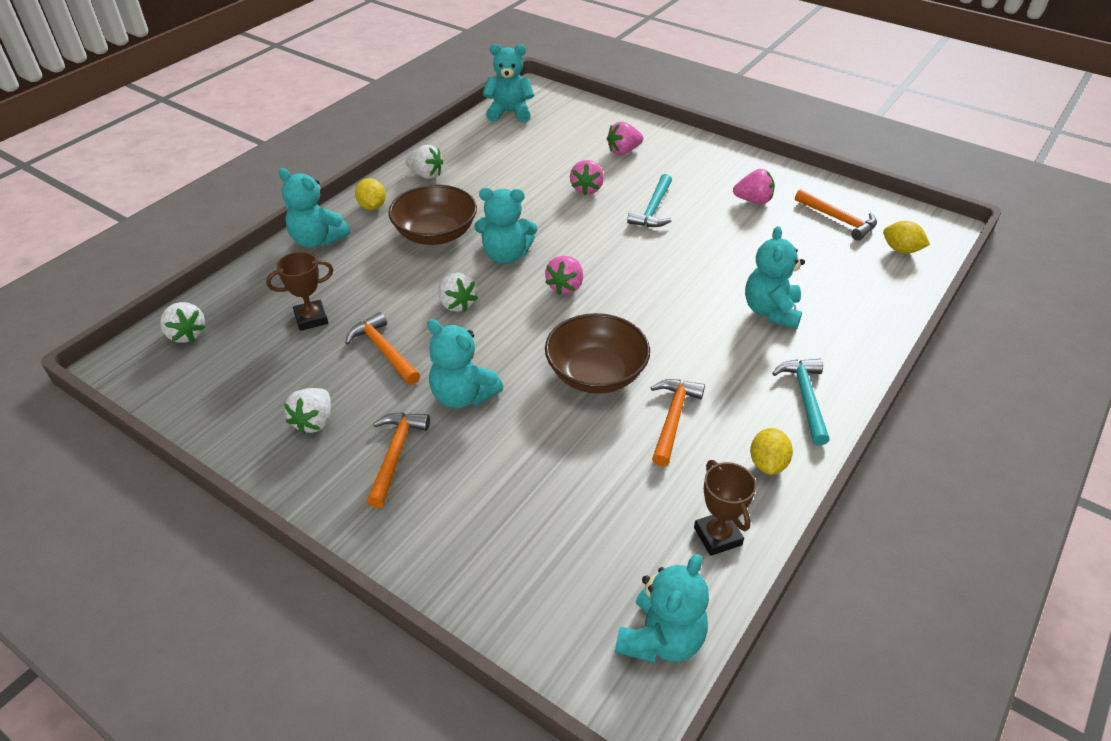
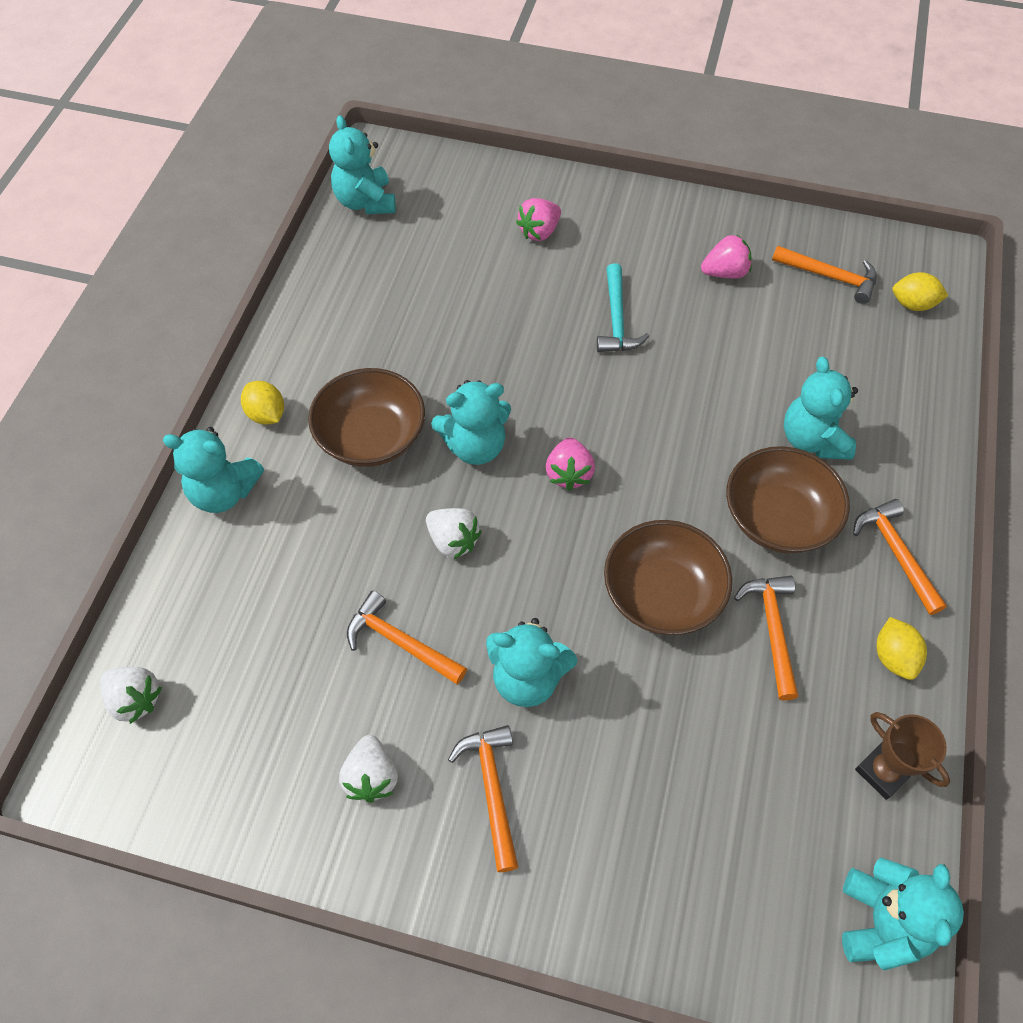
camera: 20 degrees left, 15 degrees up
(311, 318) = (284, 622): brown trophy -> none
(426, 175) = (309, 340): white strawberry -> none
(509, 113) = (365, 202): turquoise teddy bear -> turquoise teddy bear turned 90 degrees counterclockwise
(586, 189) = (523, 308): pink strawberry -> none
(716, 351) = (778, 518): none -> brown bowl
(805, 398) = (896, 553): turquoise hammer -> orange hammer

